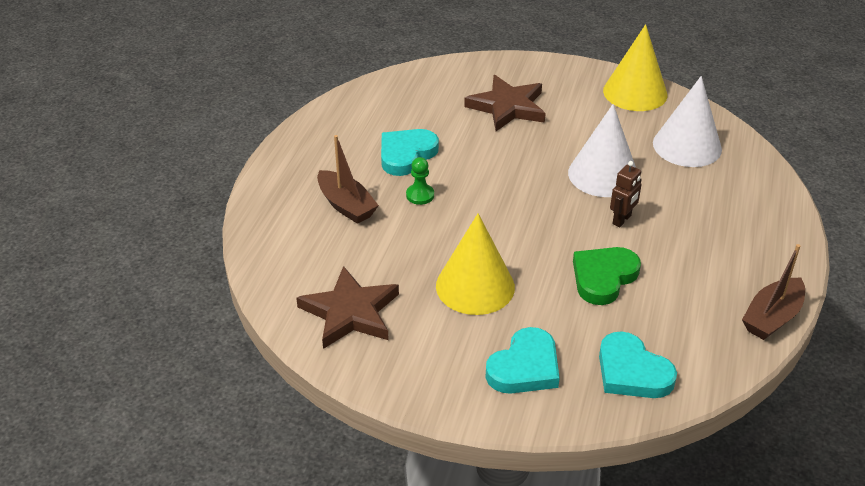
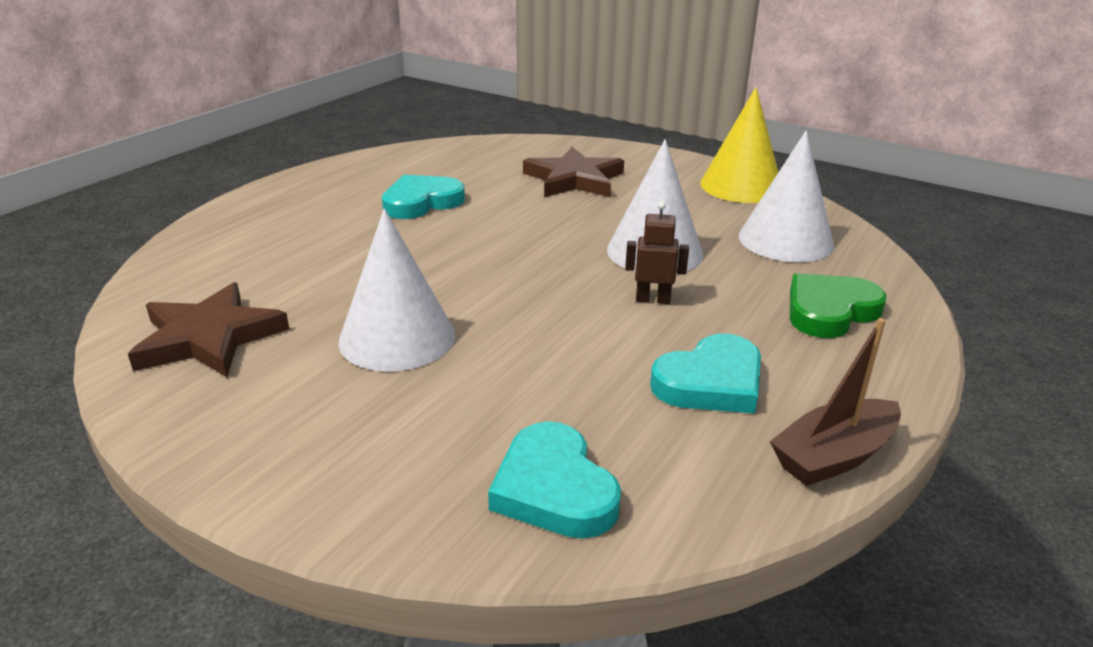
camera: 15 degrees right, 10 degrees down
(346, 205) = (309, 235): brown boat -> none
(420, 195) = (405, 238): green pawn -> none
(475, 286) = (397, 337): yellow cone -> white cone
(525, 367) = (389, 448): turquoise heart -> turquoise heart (711, 382)
(603, 277) = (586, 358): green heart -> green heart (829, 311)
(622, 220) = (652, 299): brown robot -> brown robot turned 135 degrees counterclockwise

